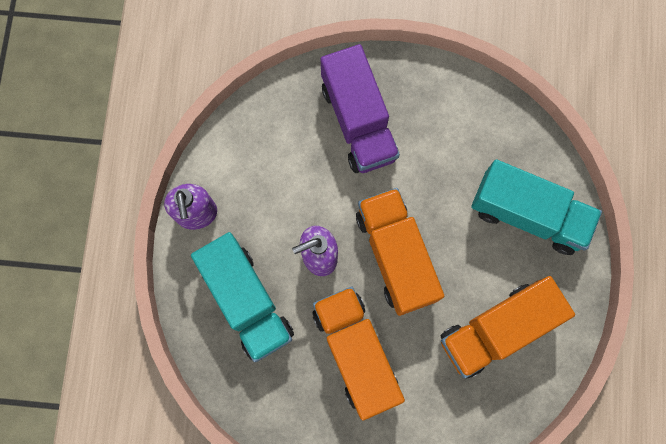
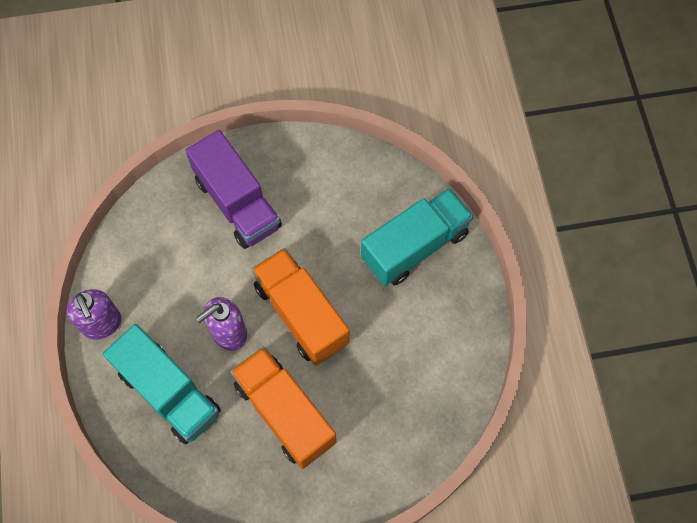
camera: 15 degrees left, 10 degrees down
(497, 330) = (412, 357): orange truck -> none
(528, 214) = (414, 246): turquoise truck -> turquoise truck turned 45 degrees counterclockwise

